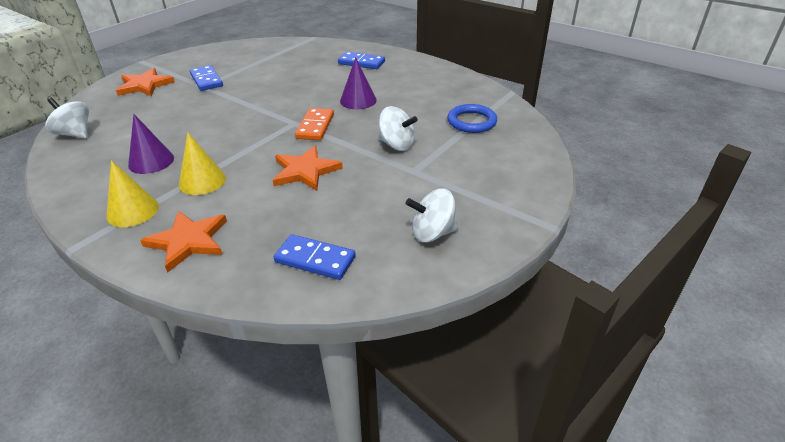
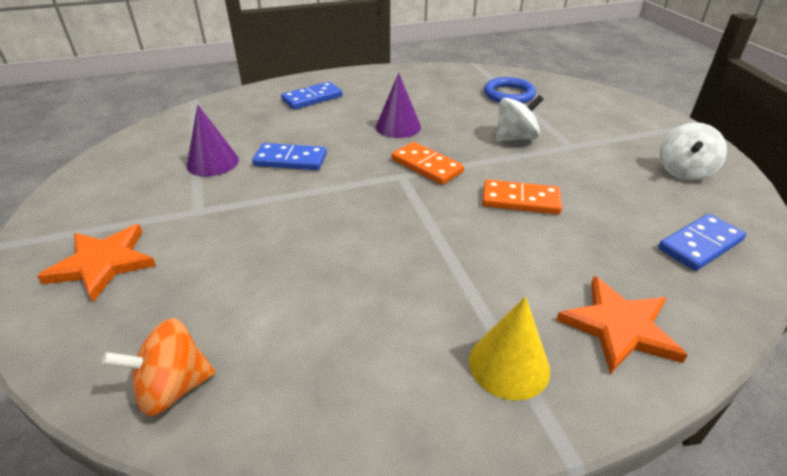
camera: 55 degrees left, 0 degrees up
(75, 134) = (173, 388): white spinning top -> orange spinning top
(151, 161) = (377, 314): purple cone -> purple cone (212, 162)
(202, 181) = (479, 279): yellow cone -> none
(206, 80) = (185, 203): blue domino -> blue domino (290, 160)
(305, 171) = (520, 200): orange star -> orange domino

